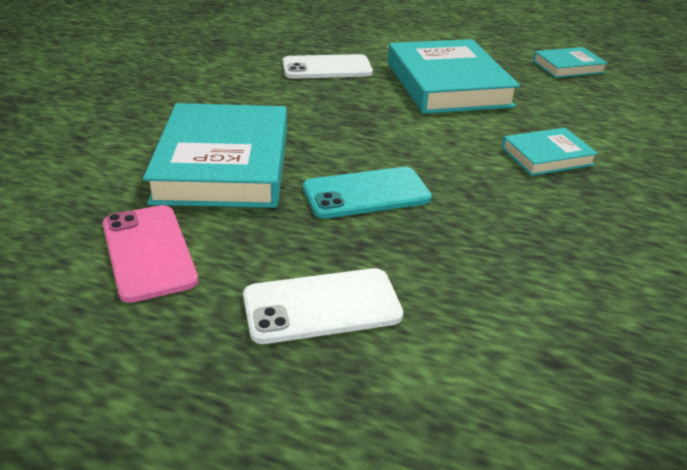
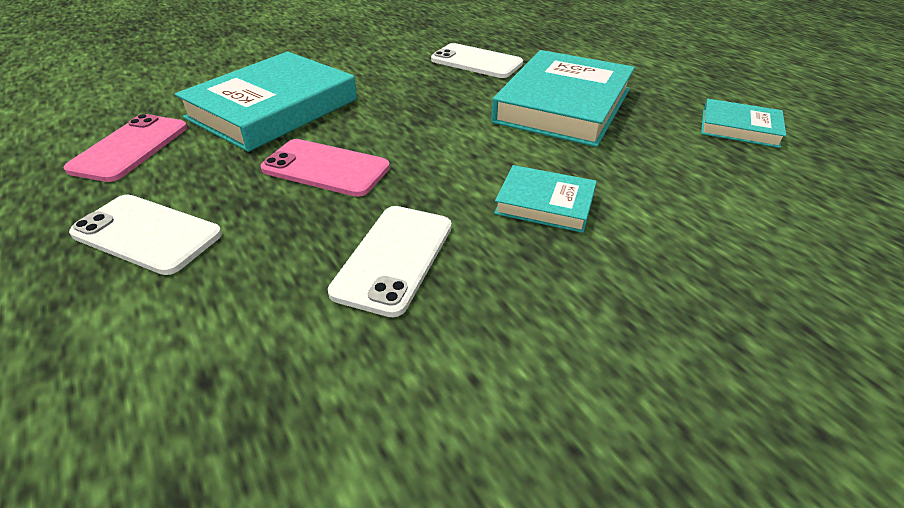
camera: 40 degrees right, 5 degrees up
(366, 193) = (326, 168): turquoise phone -> pink phone
(524, 231) = (394, 258): none -> white phone

